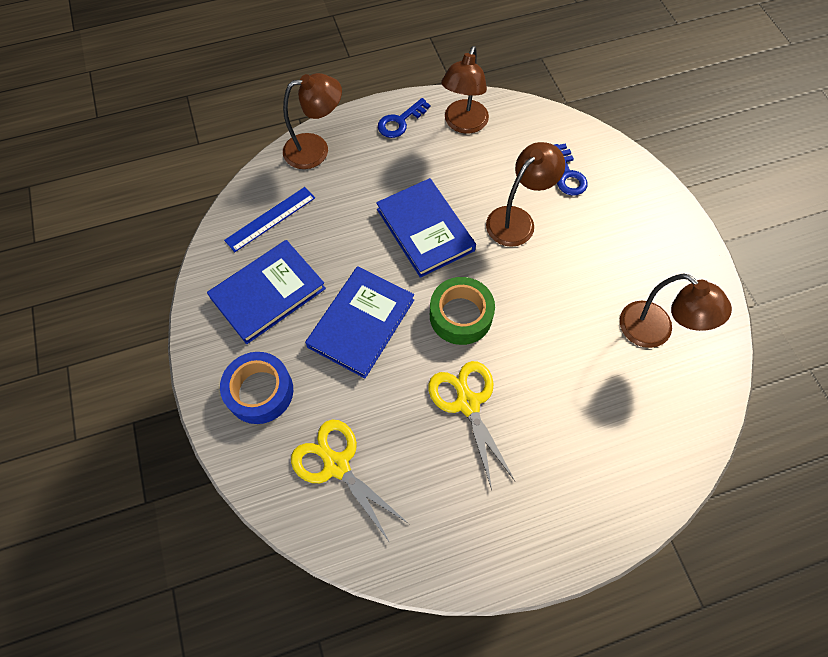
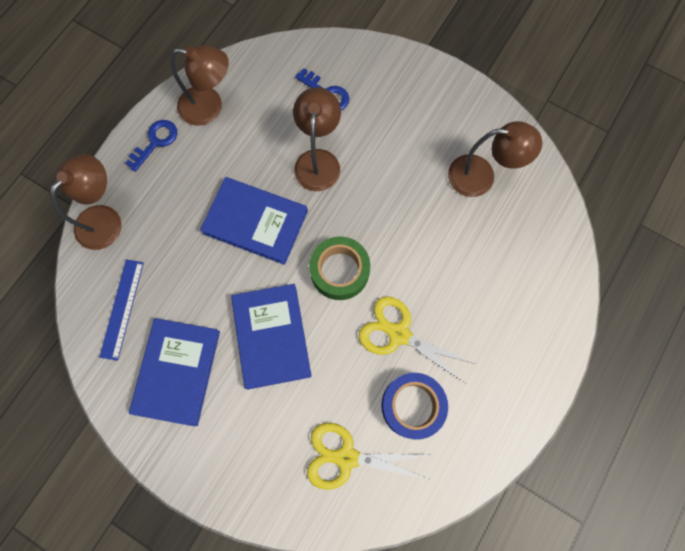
camera: 40 degrees left, 10 degrees up
(260, 391) = (241, 452): blue tape -> blue tape (412, 406)
(400, 121) = (155, 142): blue key -> blue key turned 150 degrees counterclockwise
(463, 124) = (209, 107): brown lamp -> brown lamp turned 60 degrees counterclockwise

